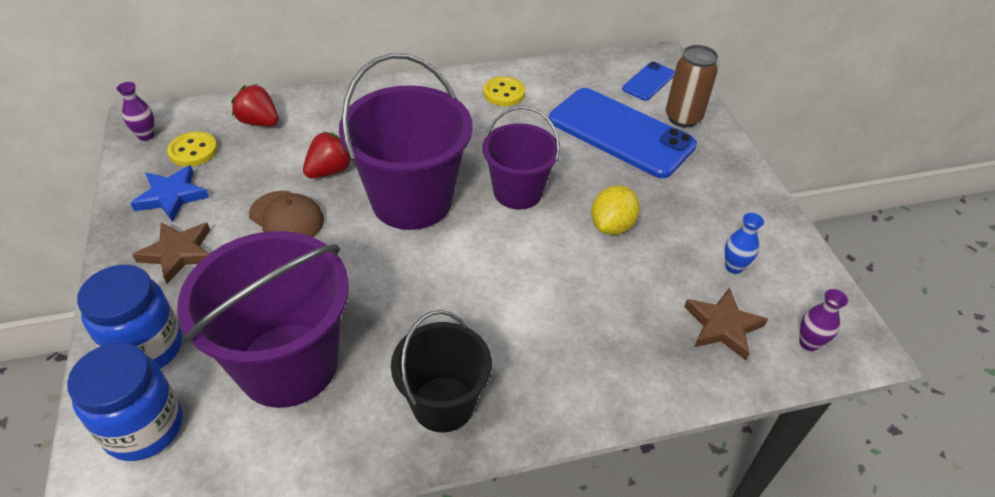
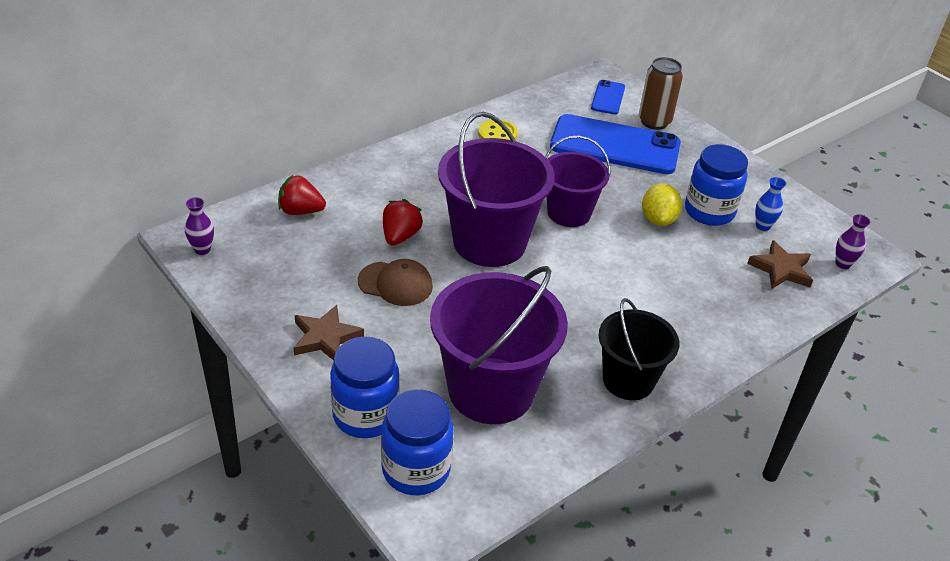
camera: 25 degrees left, 5 degrees down
(171, 196) = (276, 294): blue star -> none
(193, 151) = (261, 251): yellow button -> none
(679, 232) = (709, 211): none -> blue jar

